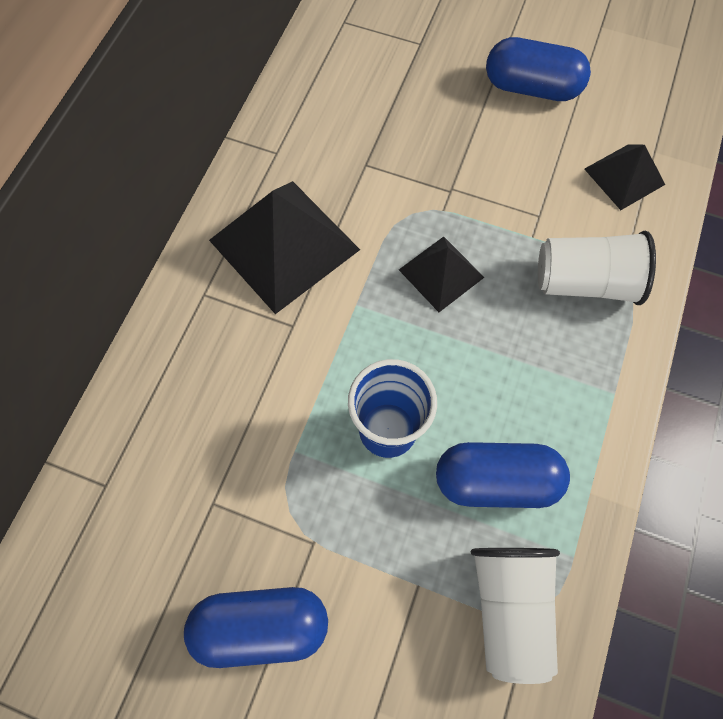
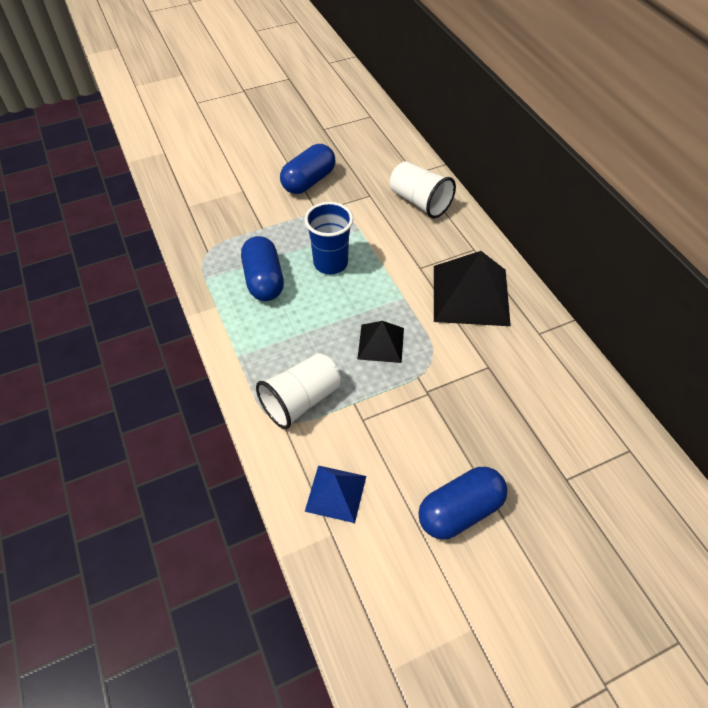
camera: 135 degrees right, 15 degrees down
(495, 480) = (264, 280): blue capsule -> blue capsule turned 60 degrees counterclockwise
(509, 607) = (219, 246): white cup -> white cup (419, 202)
(624, 176) = (335, 493): black pyramid -> blue pyramid

